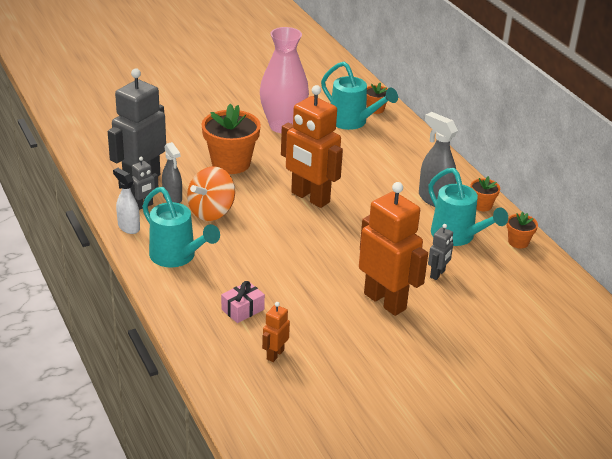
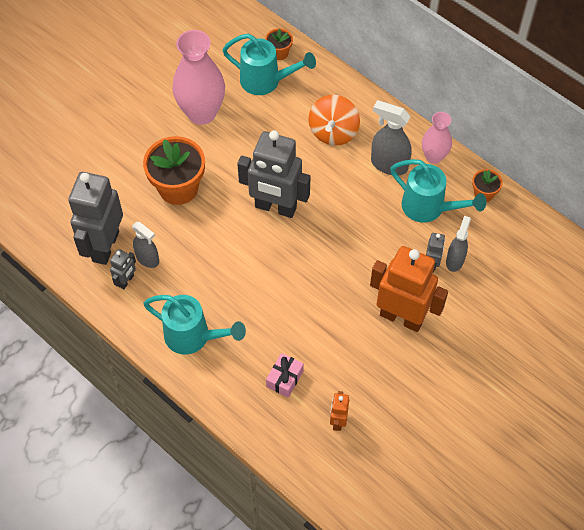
camera: 20 degrees left, 25 degrees up
(128, 227) = (128, 316): white spray bottle -> none
(211, 212) = (194, 263): orange spinning top -> orange spinning top (333, 132)
(310, 197) = (275, 207): orange robot -> grey robot
(463, 278) = (455, 260): none -> grey spray bottle
(482, 205) = (434, 156): orange flower pot -> pink vase

